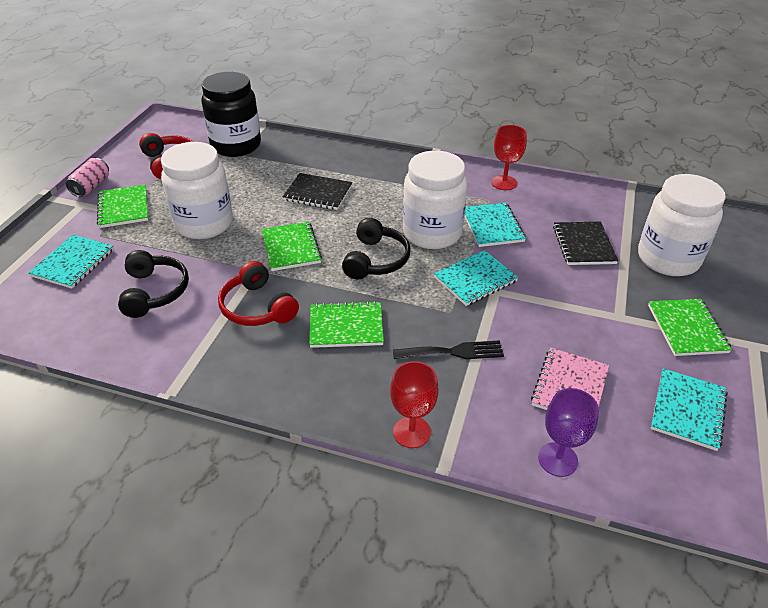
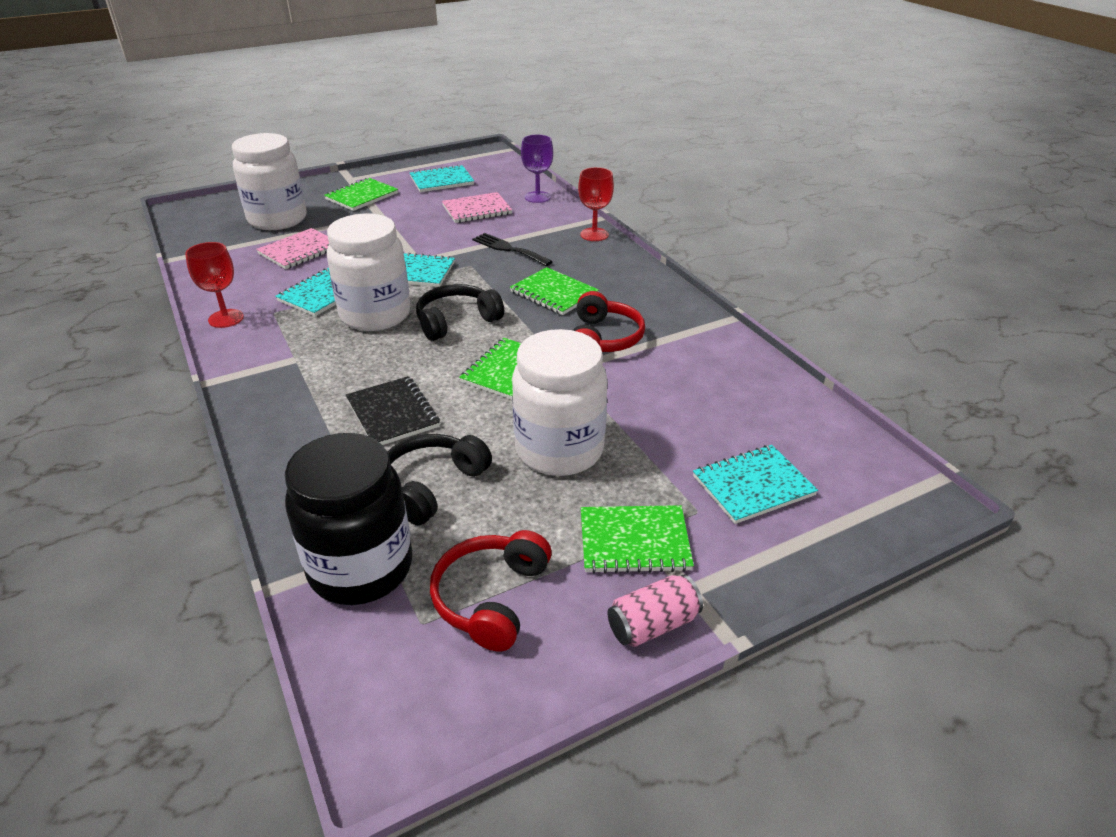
camera: 135 degrees left, 5 degrees down
(124, 208) = (634, 541): green notebook -> green notebook turned 60 degrees clockwise
(154, 292) = (683, 400): black headphones -> black headphones (431, 485)
(583, 245) = (299, 251): black notebook -> pink notebook

